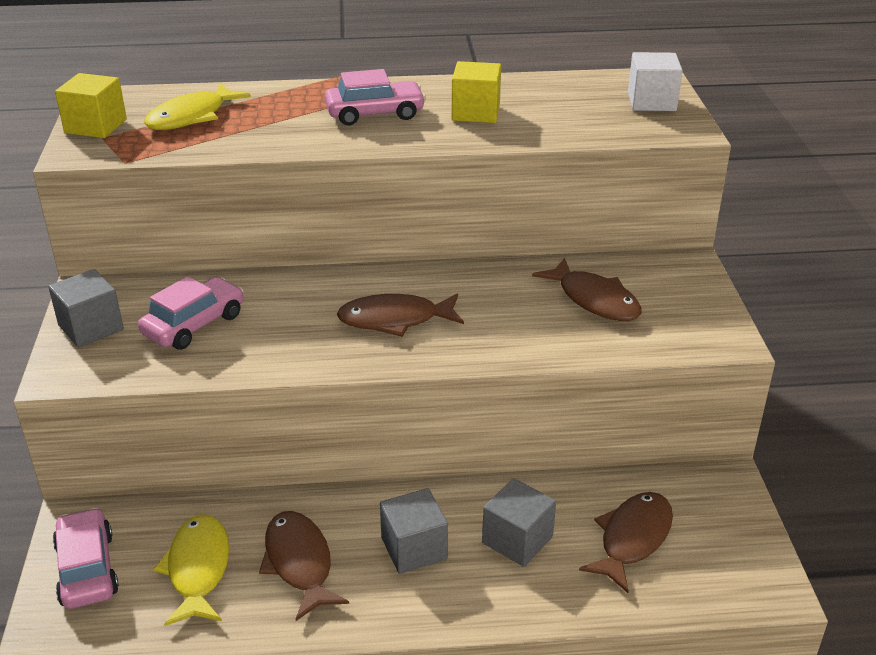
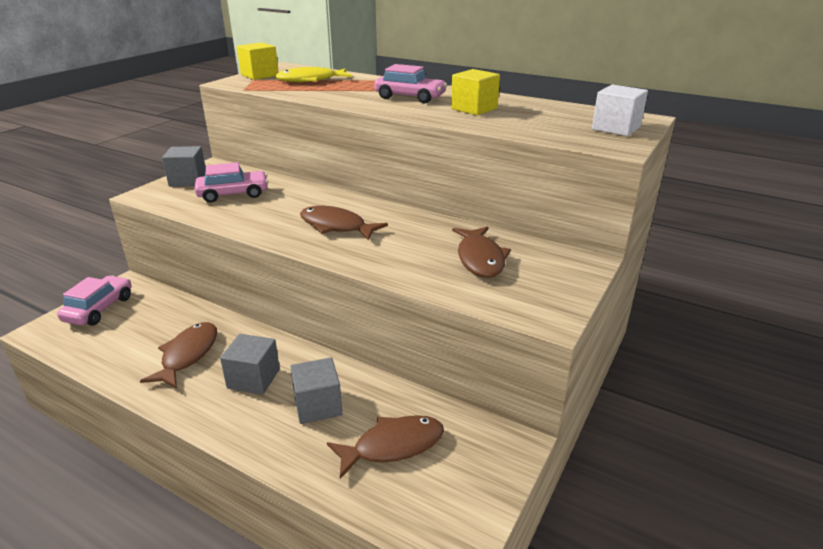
camera: 35 degrees right, 5 degrees down
(198, 569) = (141, 333): yellow fish -> none

